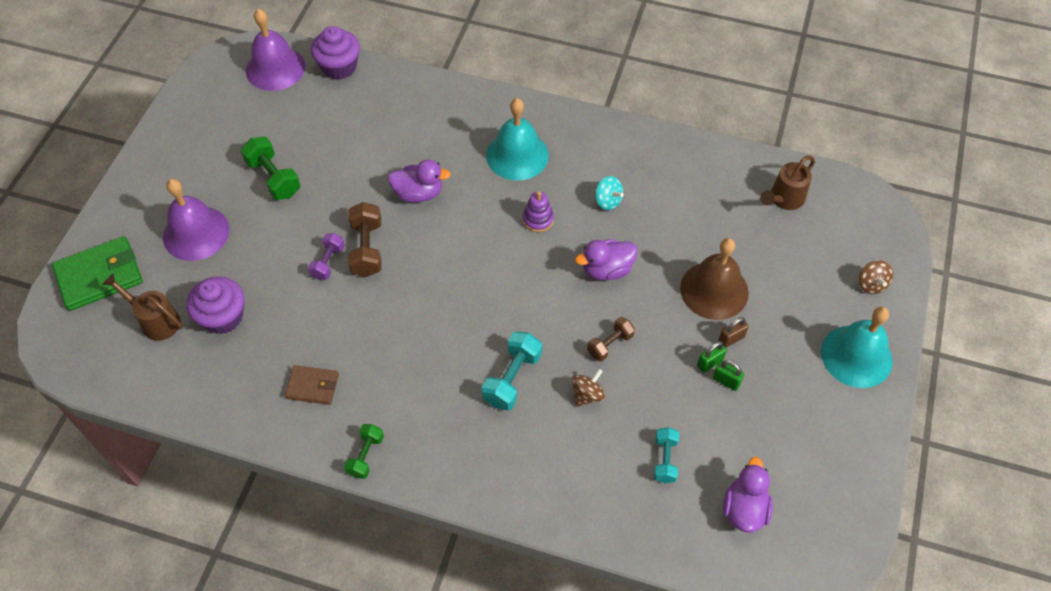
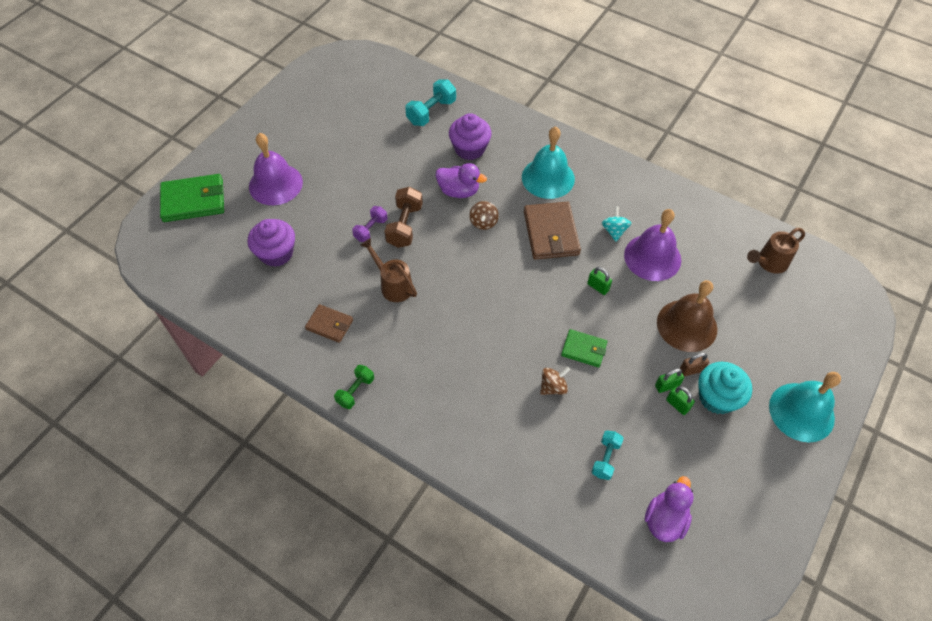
camera: 15 degrees right, 0 degrees up
(156, 321) = (225, 244): brown watering can -> brown watering can (393, 285)
(274, 178) = (348, 155): green dumbbell -> none
(275, 68) = (374, 71): purple bell -> purple bell (652, 257)
(339, 67) = (424, 80): purple cupcake -> purple cupcake (469, 149)
(512, 378) = (493, 358): turquoise dumbbell -> turquoise dumbbell (431, 112)
(538, 219) = (551, 233): purple stacking toy -> brown wallet
(607, 270) = (598, 287): purple duck -> green padlock
(608, 201) = (614, 231): turquoise spinning top -> turquoise spinning top turned 150 degrees counterclockwise
(610, 344) = (584, 349): brown dumbbell -> green wallet
(765, 362) = (717, 397): none -> turquoise cupcake
(871, 284) = (830, 353): brown spinning top -> brown spinning top (483, 222)

